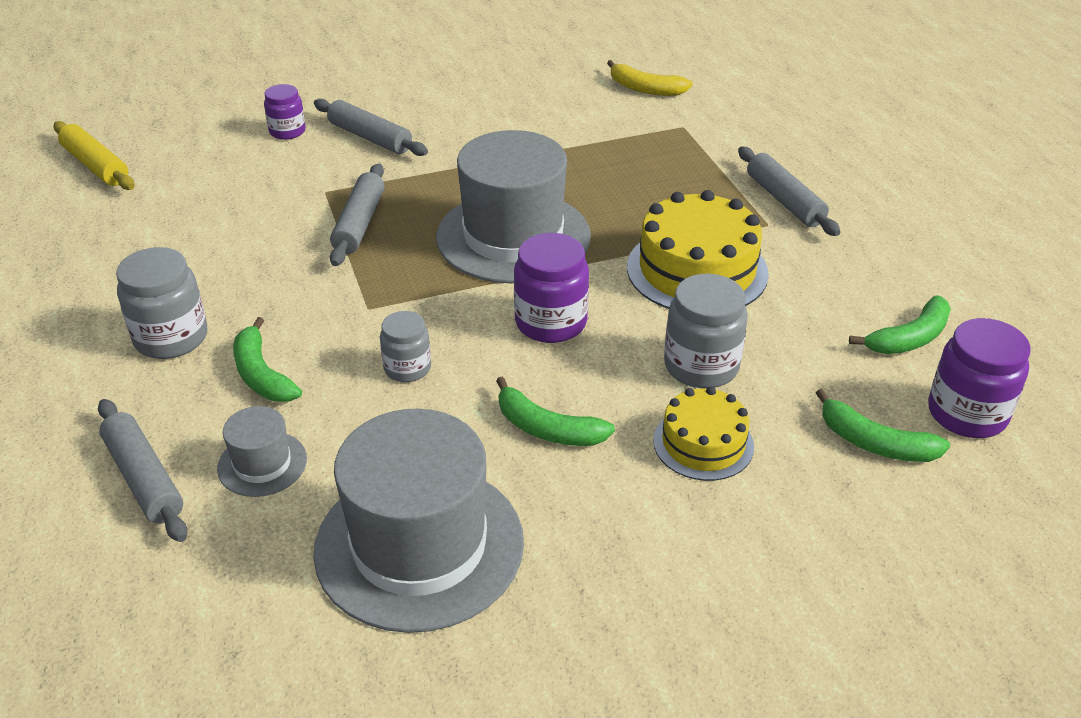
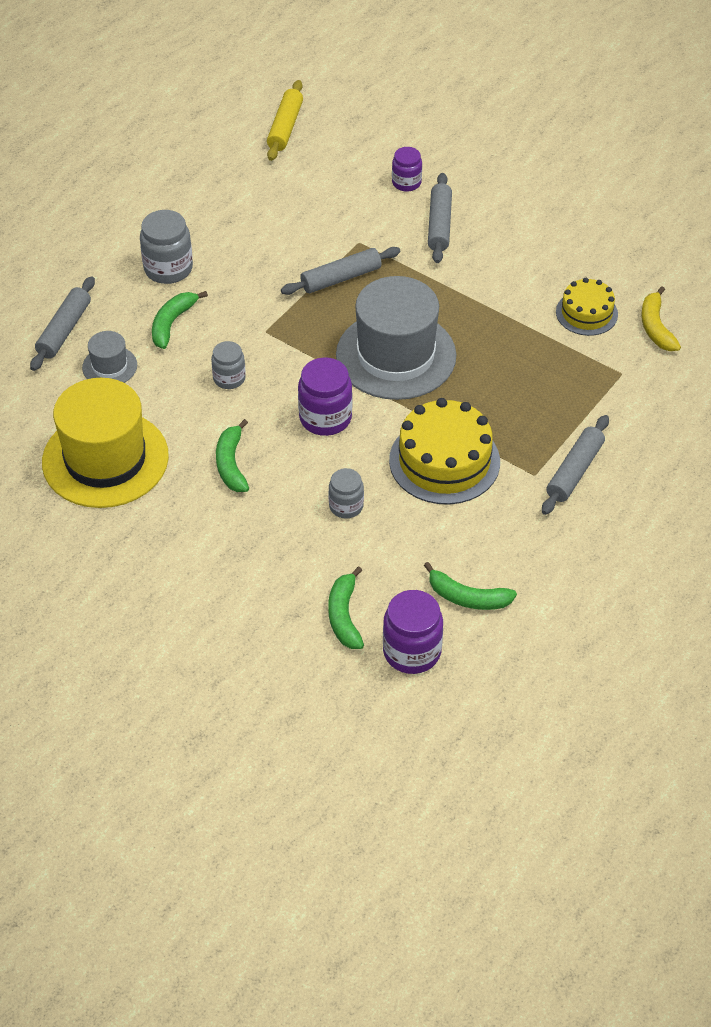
camera: 55 degrees right, 10 degrees up
(419, 545) = (105, 459): grey hat -> yellow hat
(701, 366) = (346, 506): grey jar -> grey jar, size x0.63
(703, 443) = (277, 537): yellow cake -> yellow cake (586, 313)

